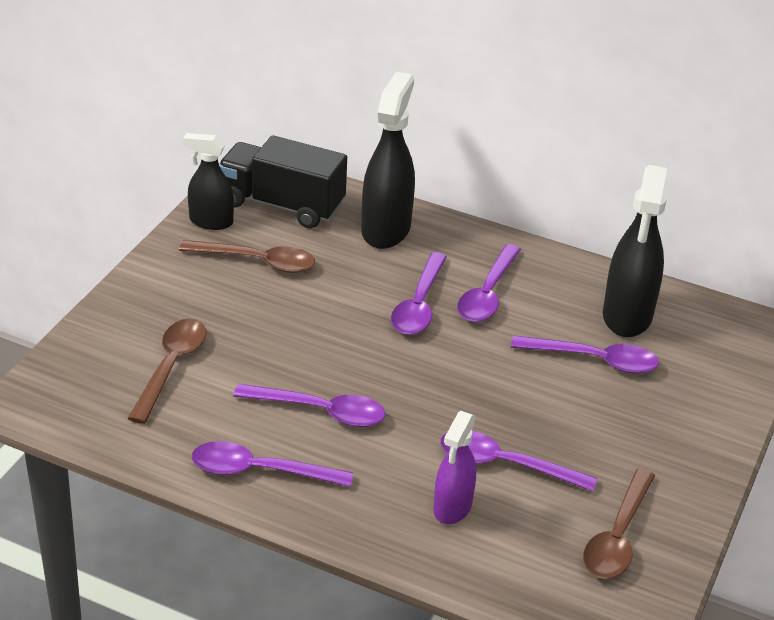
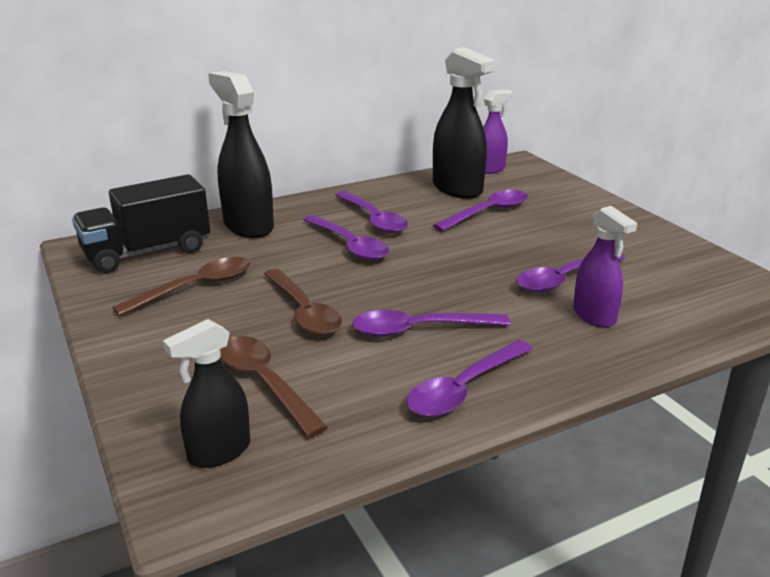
camera: 50 degrees left, 10 degrees down
(211, 221) = (109, 288): black spray bottle -> black spray bottle (219, 452)
(320, 411) = (419, 330): purple spoon -> purple spoon turned 150 degrees counterclockwise
(617, 536) = (676, 268): brown spoon -> brown spoon (303, 311)
(713, 317) = (490, 169): none -> purple spray bottle

